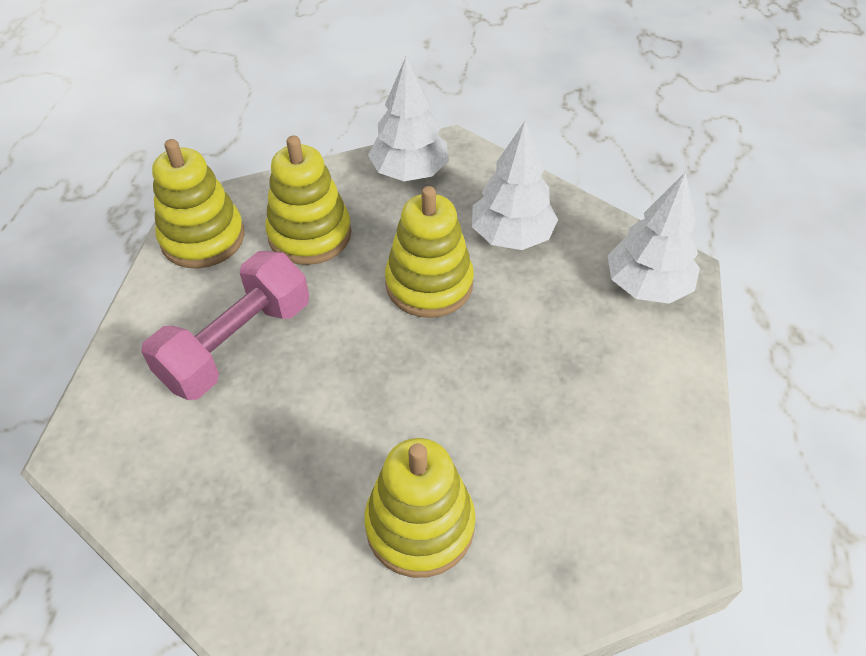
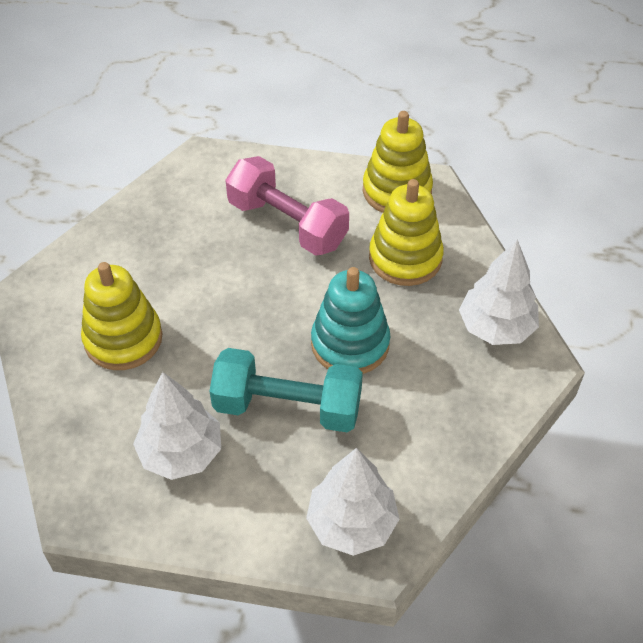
camera: 90 degrees right, 0 degrees up
(429, 284) = (350, 344): yellow stacking toy -> turquoise stacking toy
(511, 236) = (414, 409): white tree -> white tree (181, 453)
(516, 339) = (287, 407): none -> turquoise dumbbell

